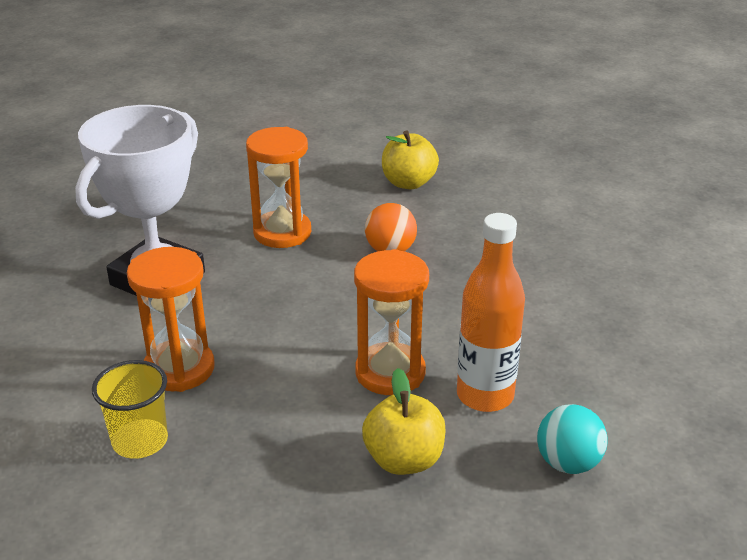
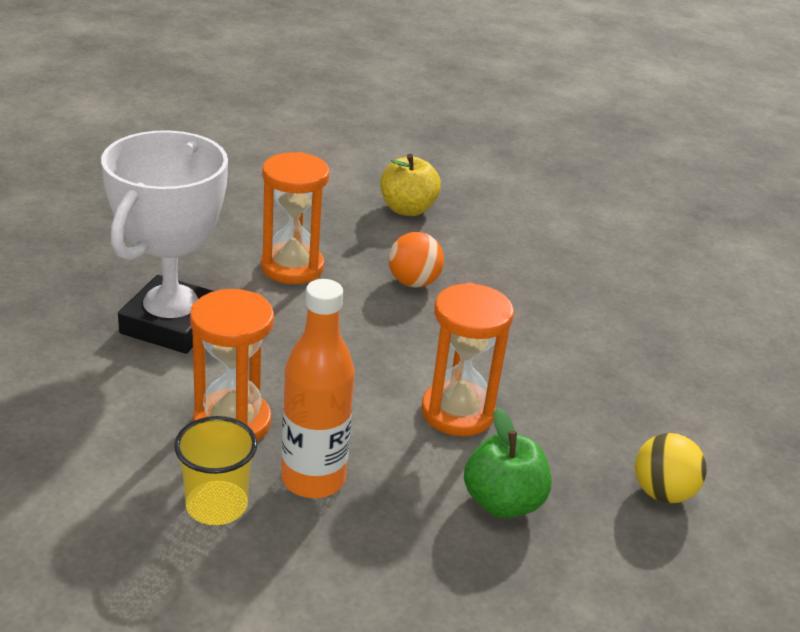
camera: 15 degrees left, 0 degrees up
(404, 460) = (502, 502): yellow apple -> green apple
(485, 396) = (560, 430): orange bottle -> orange bottle (313, 479)
(568, 463) = (662, 492): turquoise ball -> yellow ball

